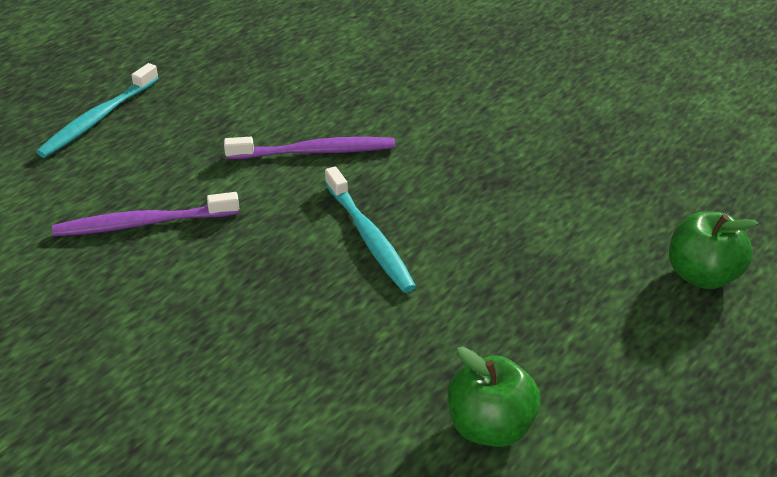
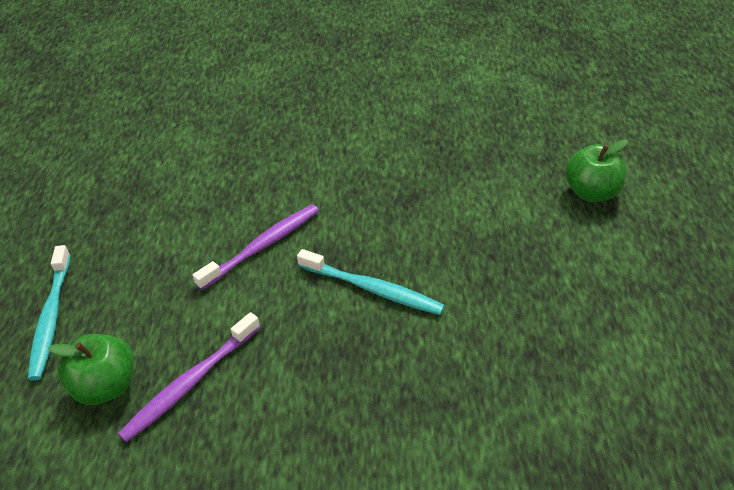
camera: 35 degrees left, 5 degrees up
(490, 427) = (591, 373): green apple -> green apple (106, 386)

